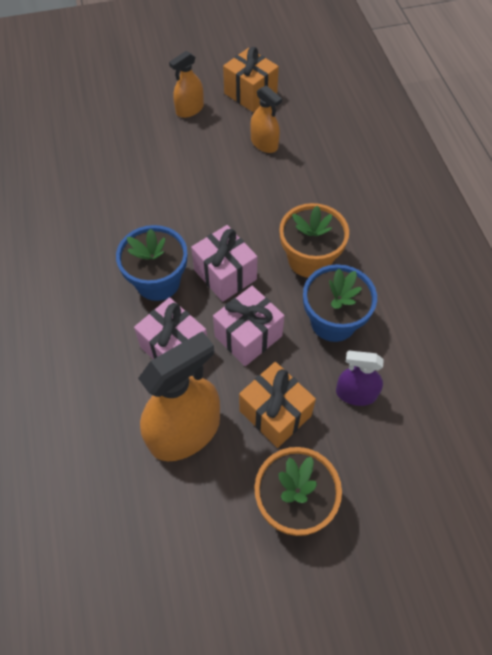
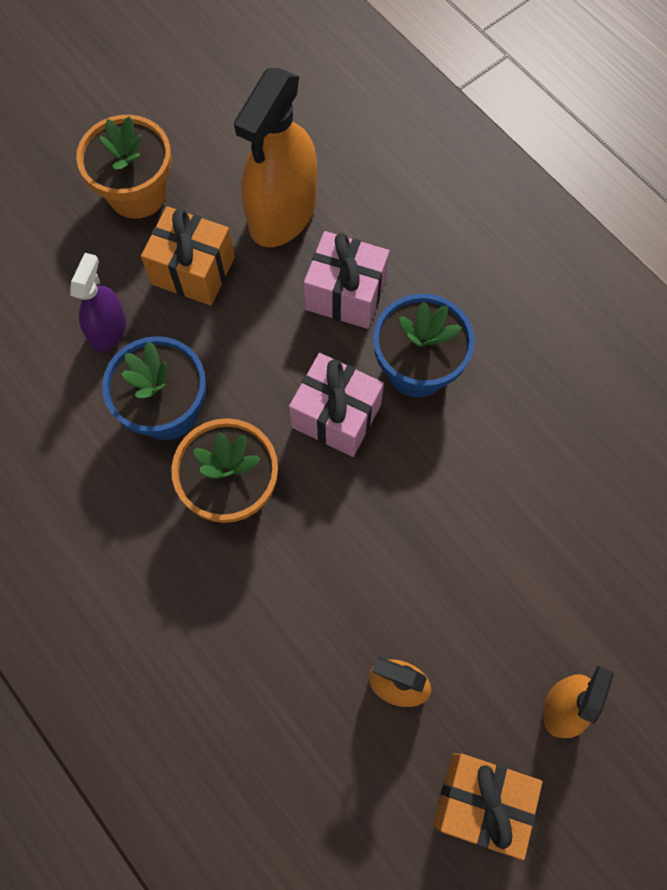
camera: 155 degrees right, 10 degrees up
(248, 336) = (265, 345): pink gift -> none
(356, 393) = (108, 330): purple spray bottle -> purple spray bottle turned 60 degrees counterclockwise

